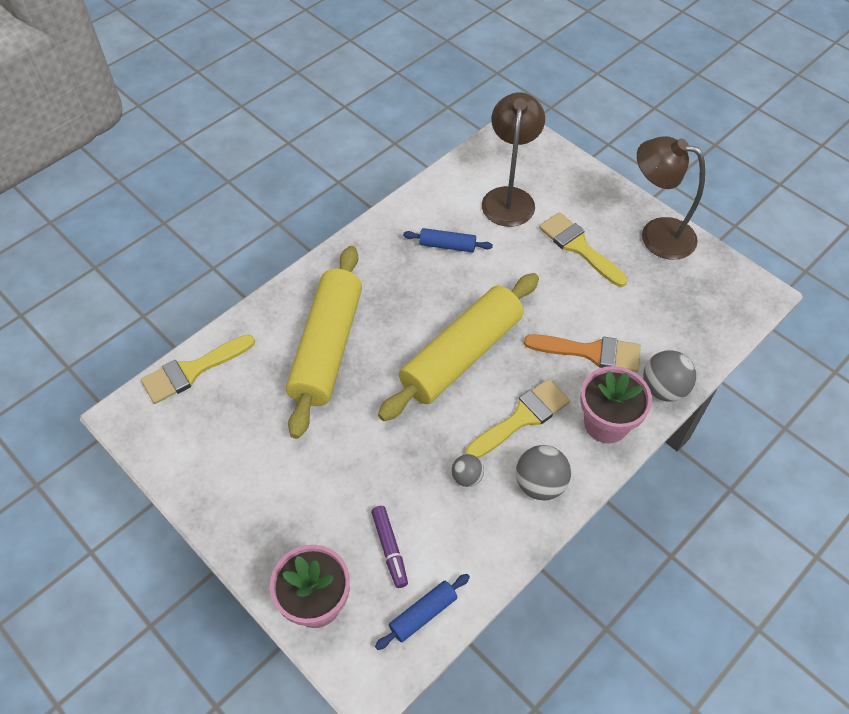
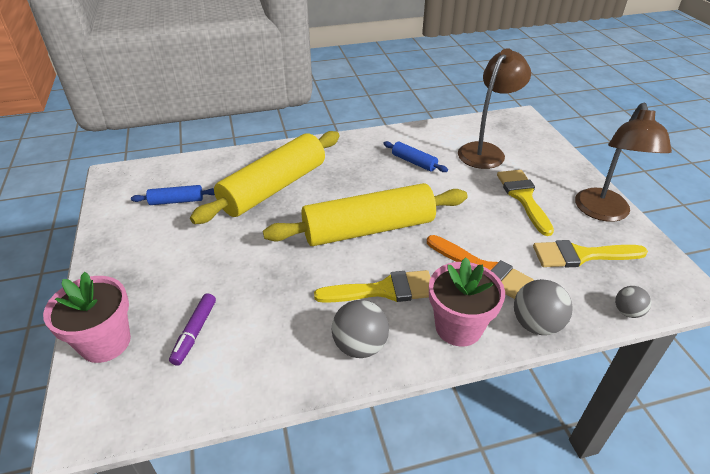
camera: 30 degrees right, 15 degrees down
(192, 370) = (176, 167): yellow brush -> yellow brush (581, 255)
(423, 614) = (173, 396): blue rolling pin -> blue rolling pin (176, 201)
(467, 477) = (301, 311): grey ball -> grey ball (627, 312)
(656, 234) = (603, 213): brown lamp -> brown lamp turned 135 degrees counterclockwise

